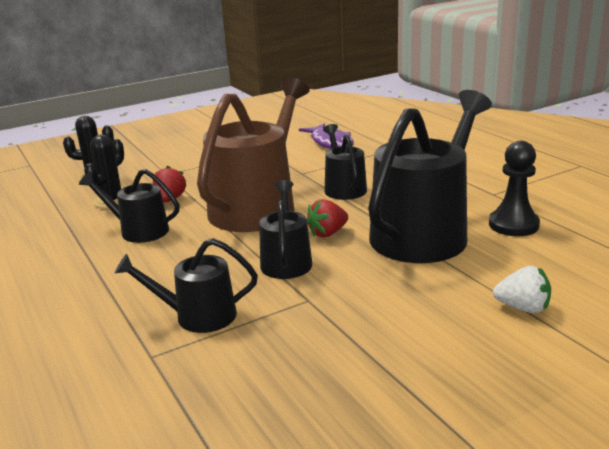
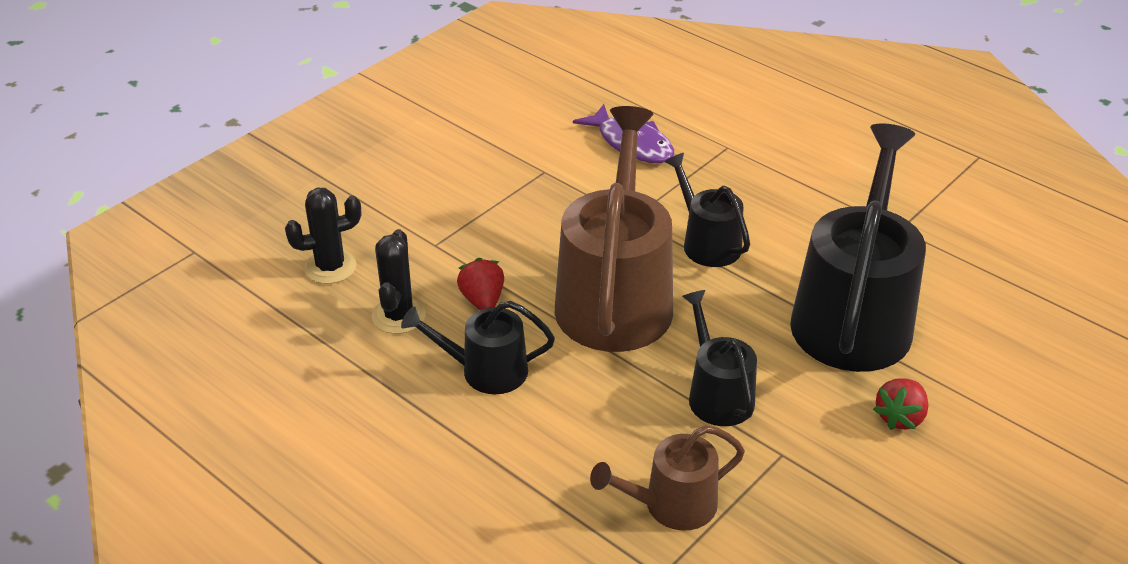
camera: 20 degrees left, 15 degrees up
(198, 316) = (672, 505): black watering can -> brown watering can
(327, 233) = (738, 335): red strawberry -> red strawberry (900, 417)
(513, 225) = (948, 285): black pawn -> none
(523, 308) = (1015, 422): white strawberry -> none

